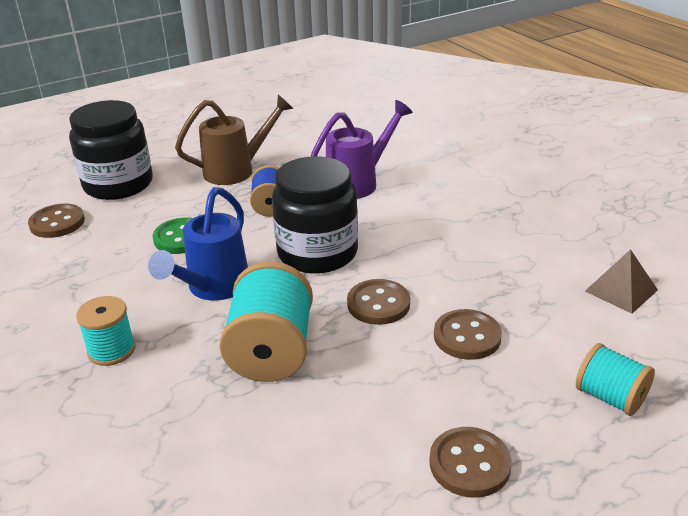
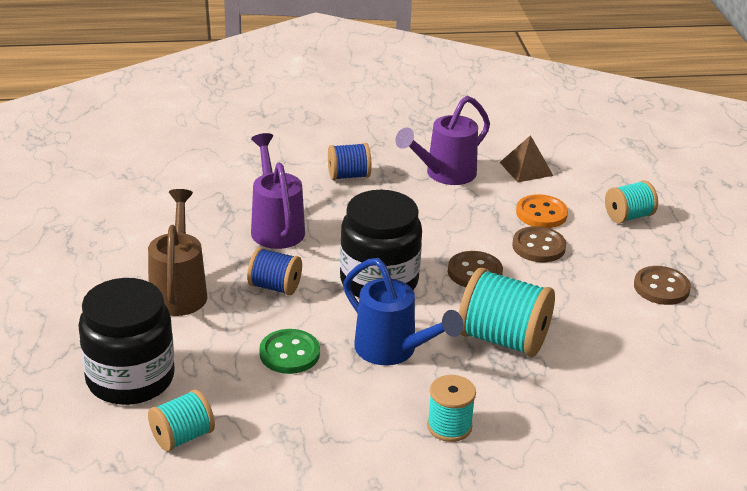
camera: 70 degrees left, 0 degrees up
(57, 223) = (182, 437): brown button -> turquoise spool
(476, 193) = (348, 176): none -> blue spool
(537, 323) = (541, 213): none -> orange button
(542, 241) = (445, 174): none -> purple watering can

